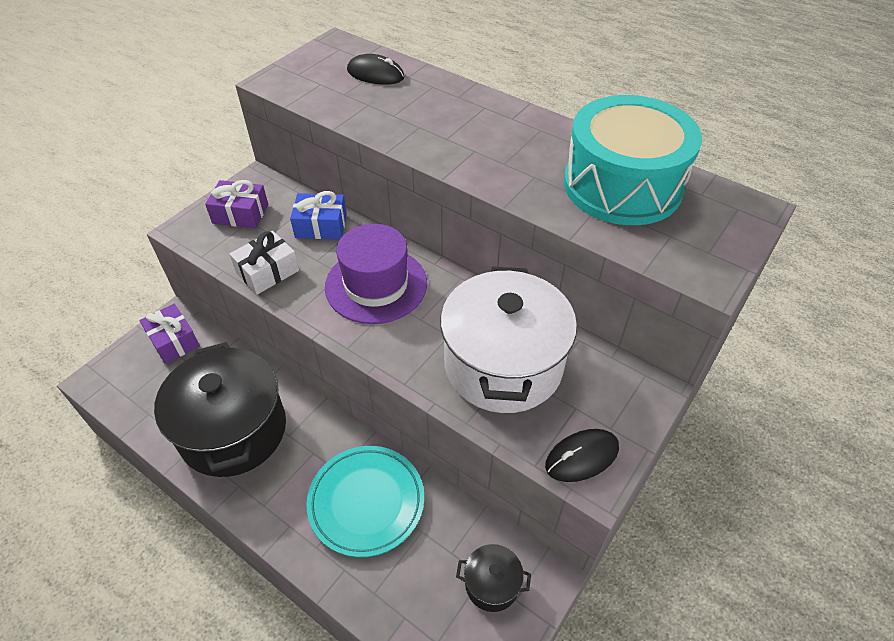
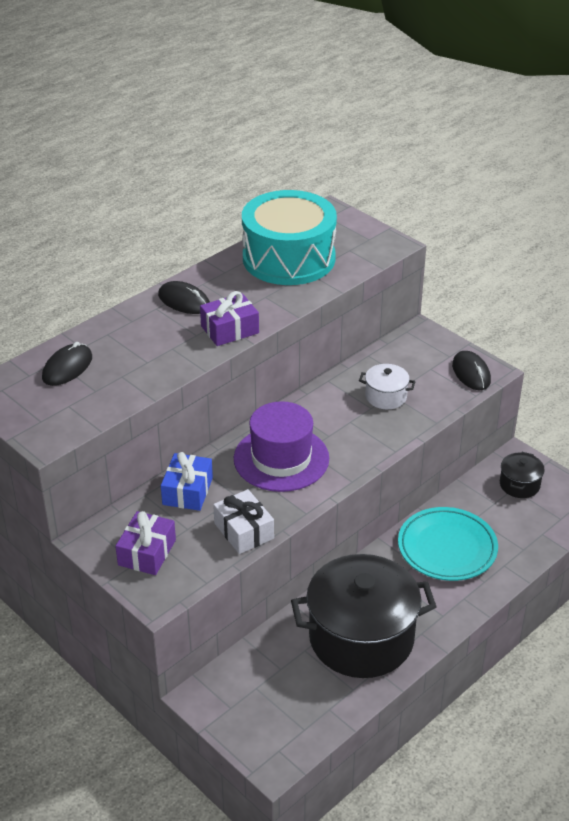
camera: 80 degrees left, 10 degrees down
(173, 341) = (233, 694): purple gift -> purple gift (230, 329)
(503, 122) = (184, 301): none -> black mouse
(503, 365) = (386, 396): white pot -> white pot, size x0.44

